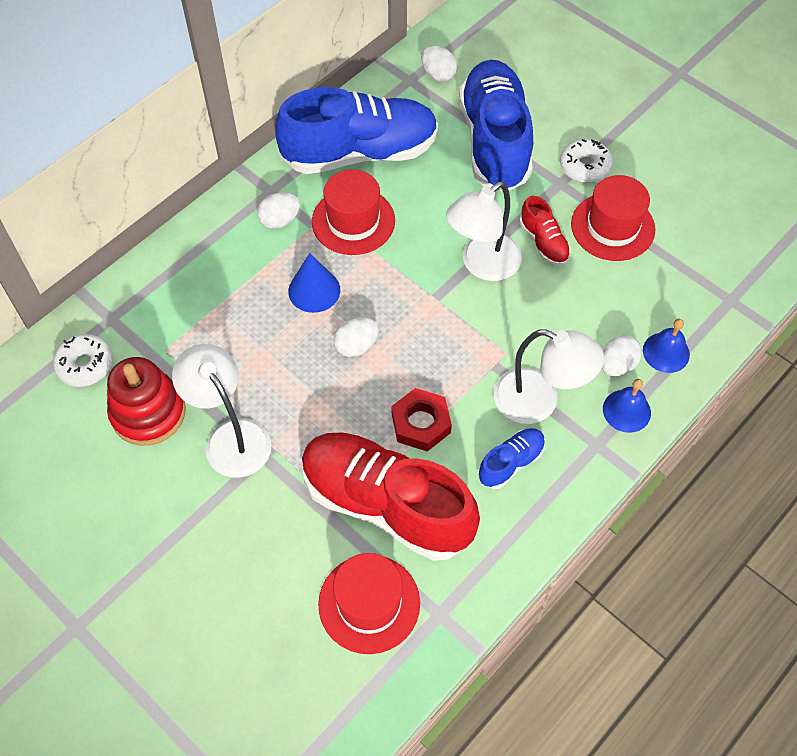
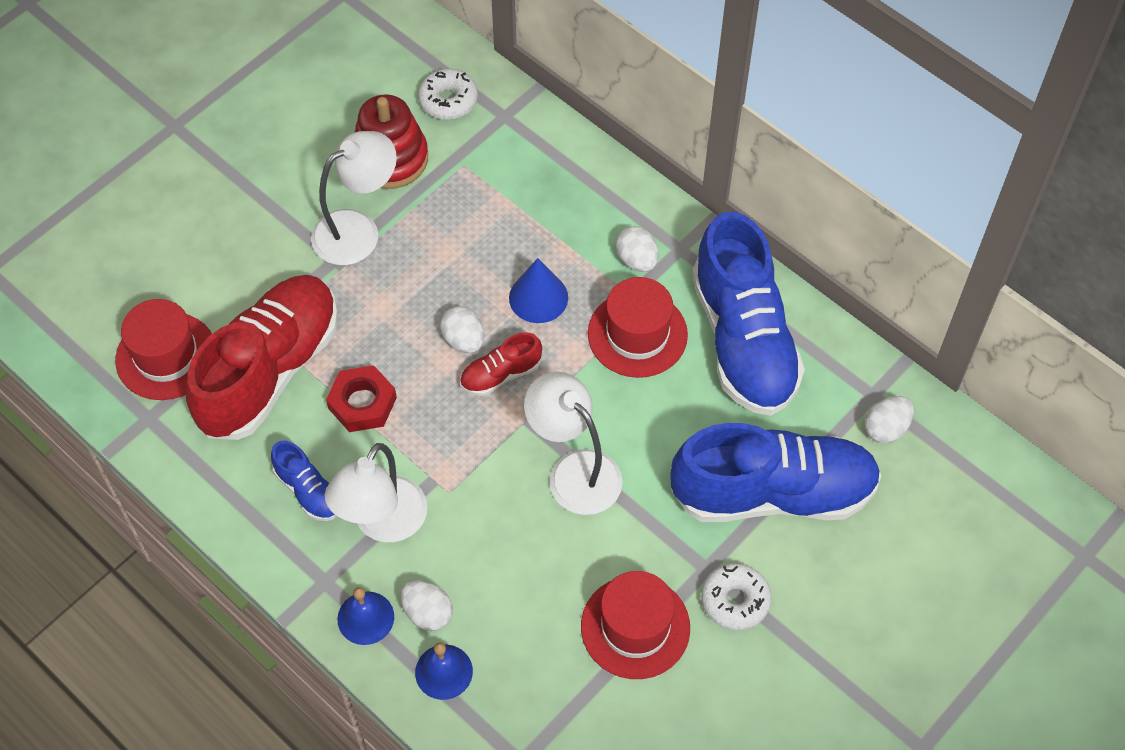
camera: 90 degrees right, 0 degrees up
(543, 242) = (609, 542): red shoe -> red shoe (501, 374)

